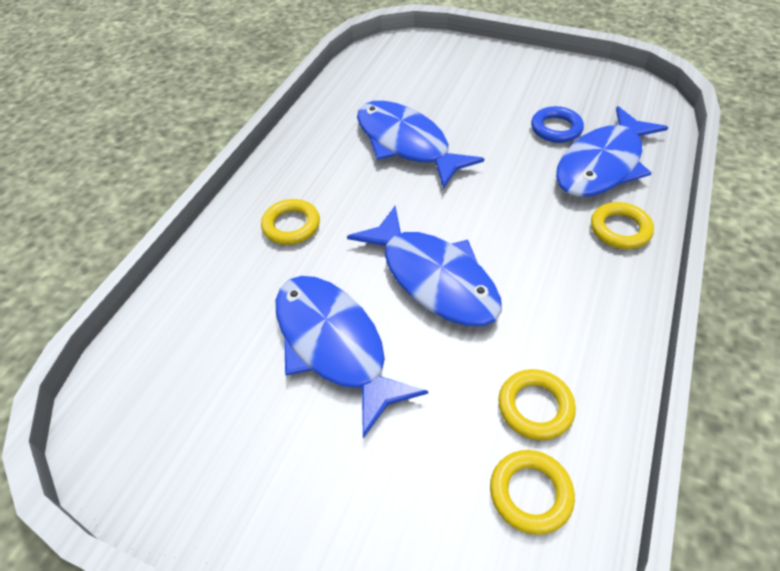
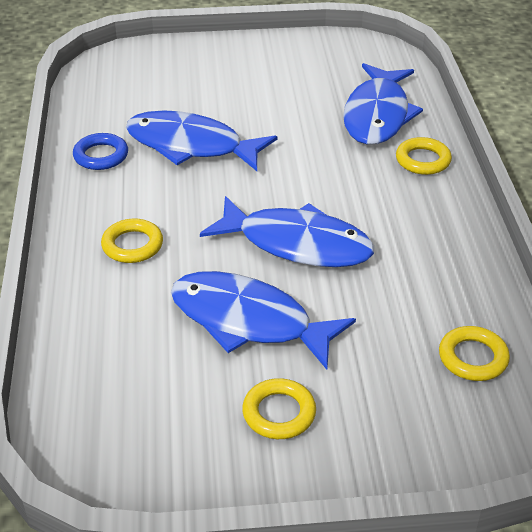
camera: 30 degrees left, 10 degrees down
(535, 407) = (440, 303): yellow ring -> yellow ring (279, 413)
(556, 128) = (319, 96): blue ring -> blue ring (101, 156)

